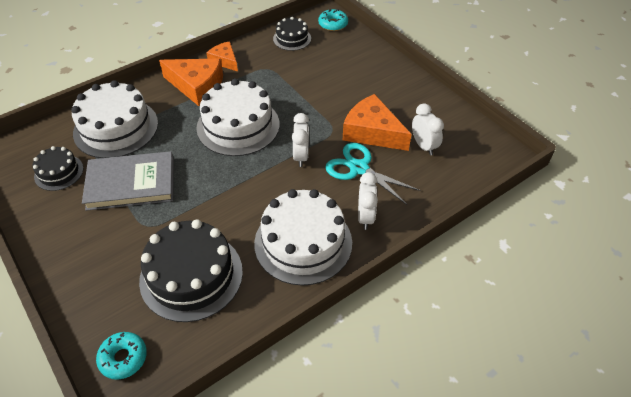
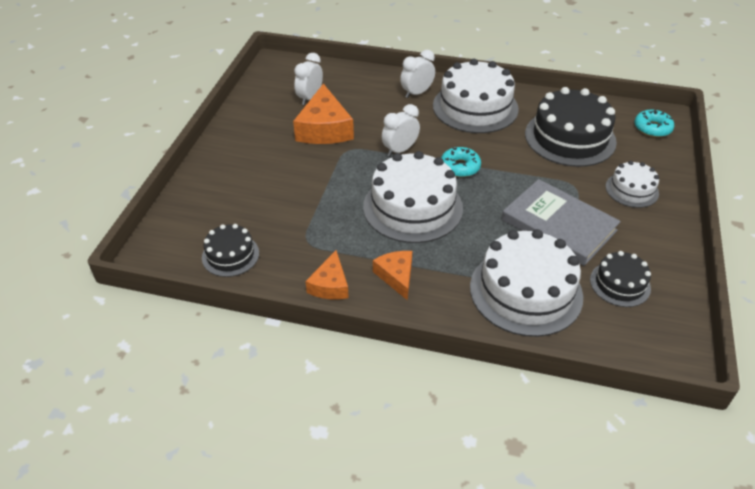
camera: 130 degrees left, 5 degrees down
(97, 258) = (632, 190): none -> white cake
(197, 86) = (396, 276): orange cheese -> orange cheese, size x0.59
(333, 24) = (167, 238): turquoise donut -> turquoise donut (460, 167)
(359, 168) = (374, 116): turquoise scissors -> none

